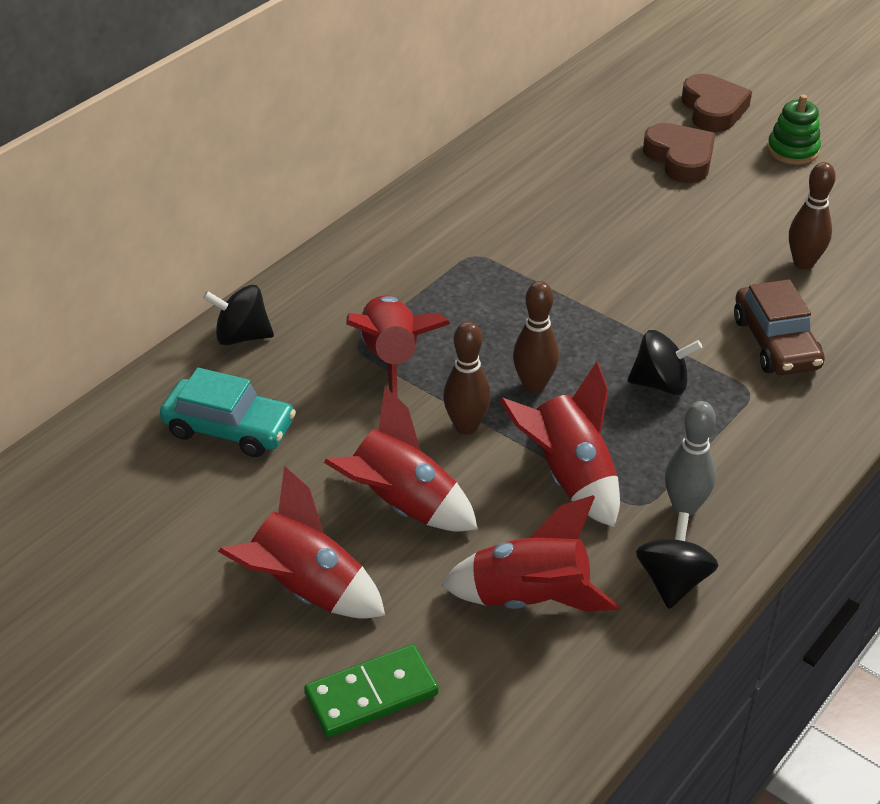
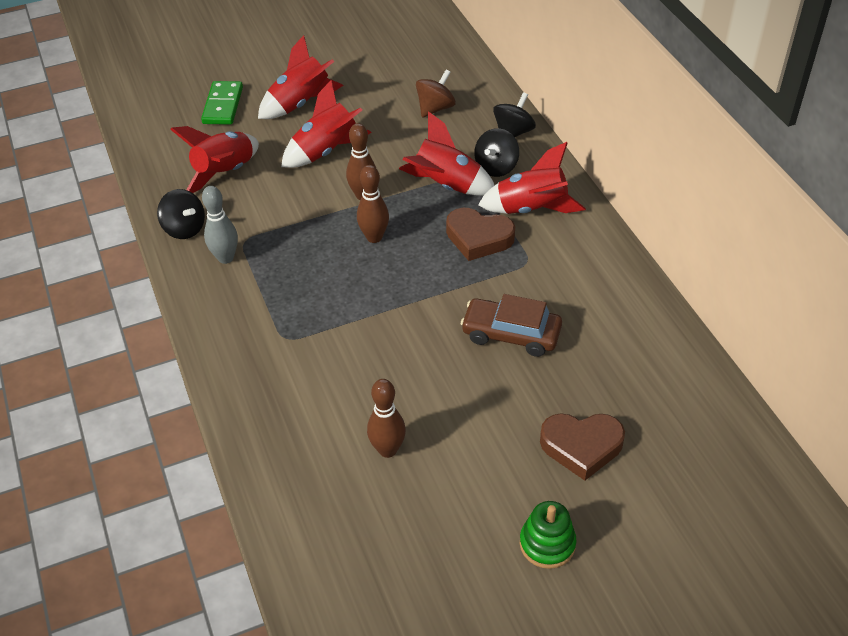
camera: 120 degrees right, 5 degrees up
(229, 428) = (435, 108): turquoise car -> brown spinning top
(569, 476) = (289, 221): red rocket -> red rocket (531, 209)
(660, 384) = (328, 296): black spinning top -> black spinning top (496, 167)
(713, 109) = (652, 519): brown heart -> brown heart (478, 238)
(775, 343) = (317, 378): brown car -> brown car (511, 334)

